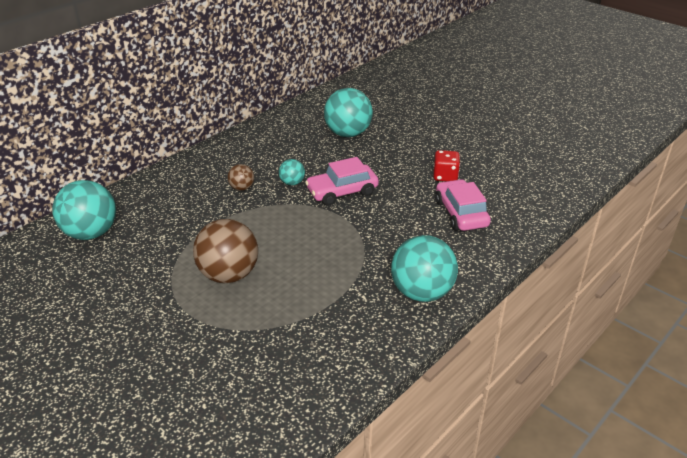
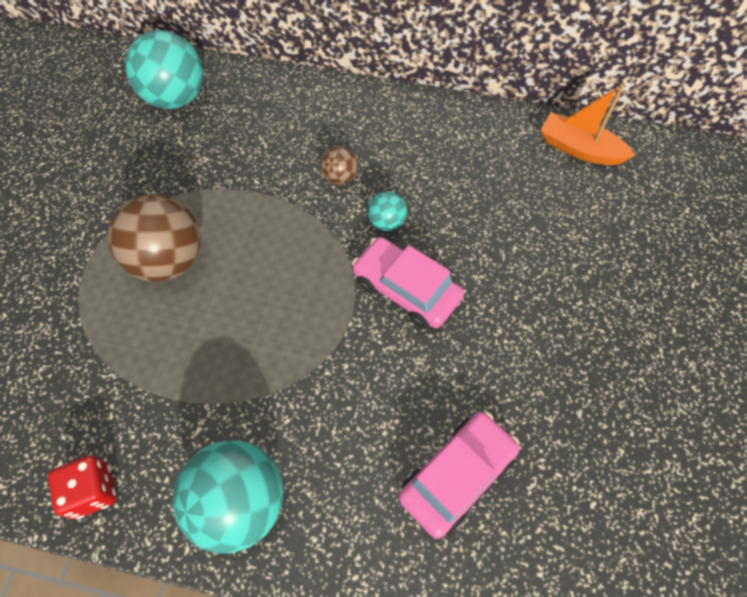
camera: 60 degrees right, 25 degrees up
(312, 109) = (579, 149): none -> orange boat
(348, 133) = (553, 223): turquoise ball -> none
(445, 176) = (541, 408): red dice -> red dice (93, 491)

